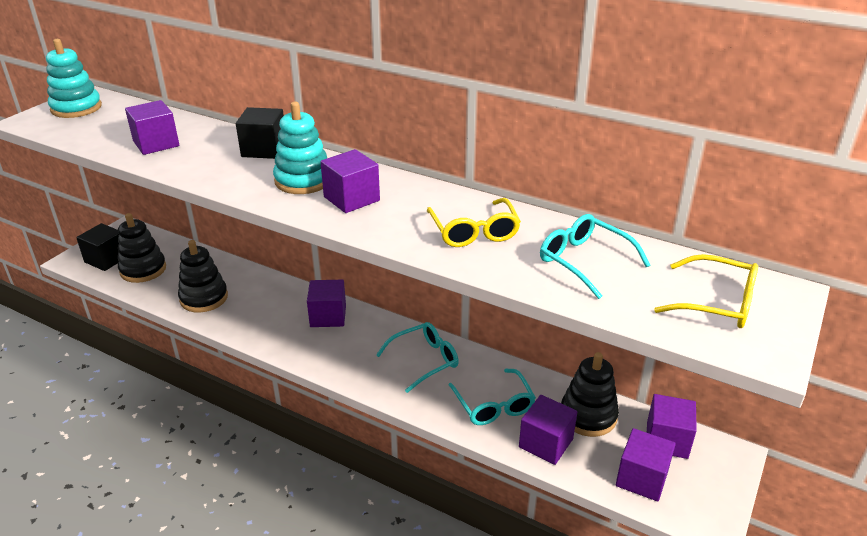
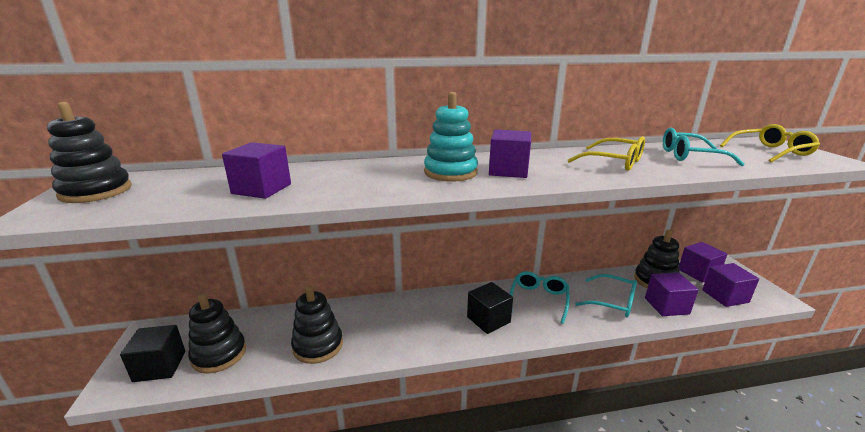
camera: 40 degrees left, 10 degrees down
(76, 108) = (96, 191): turquoise stacking toy -> black stacking toy
(264, 149) = (375, 166): black cube -> black cube (488, 319)
(328, 316) = (438, 306): purple cube -> none

